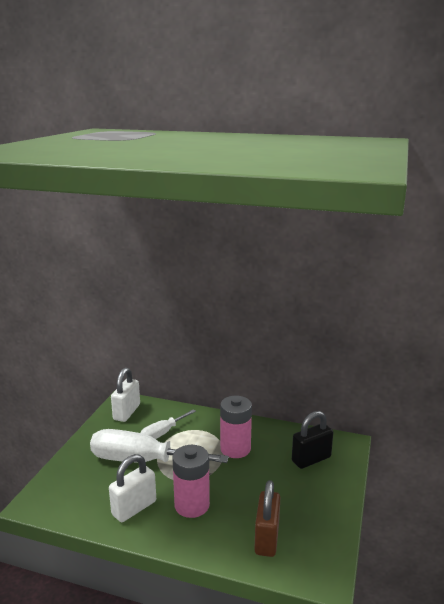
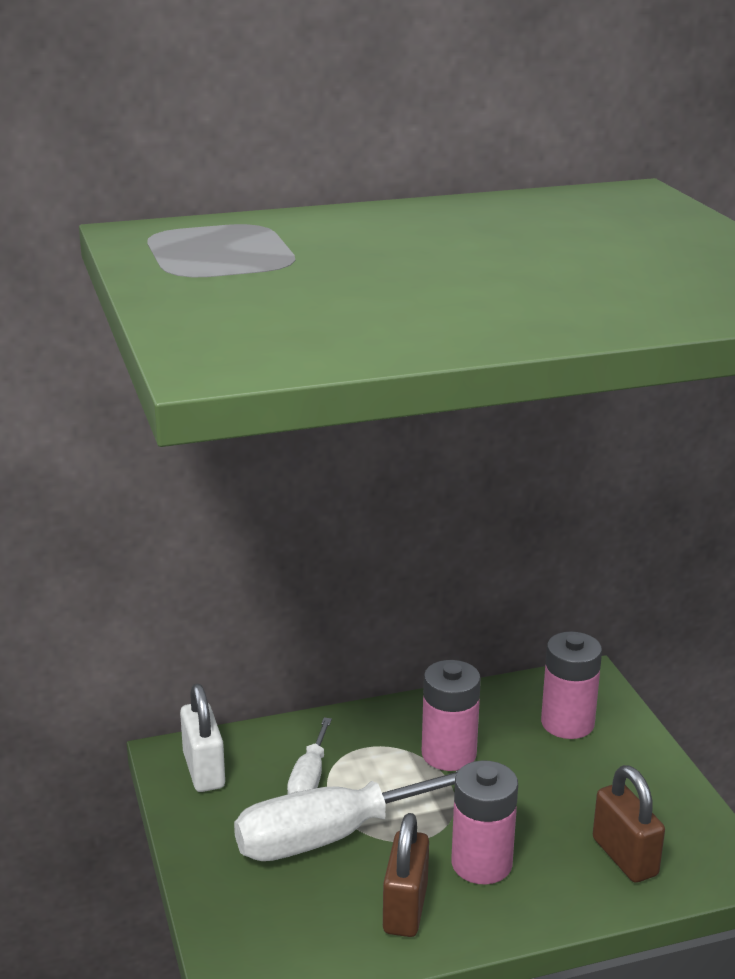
camera: 35 degrees left, 5 degrees up
(134, 508) = (405, 908): white padlock -> brown padlock
(311, 459) = (567, 723): black padlock -> pink battery

